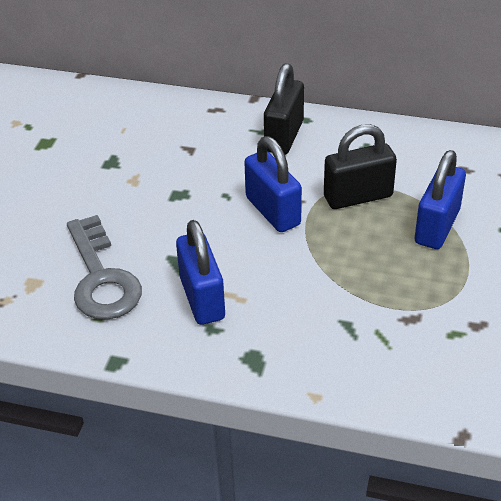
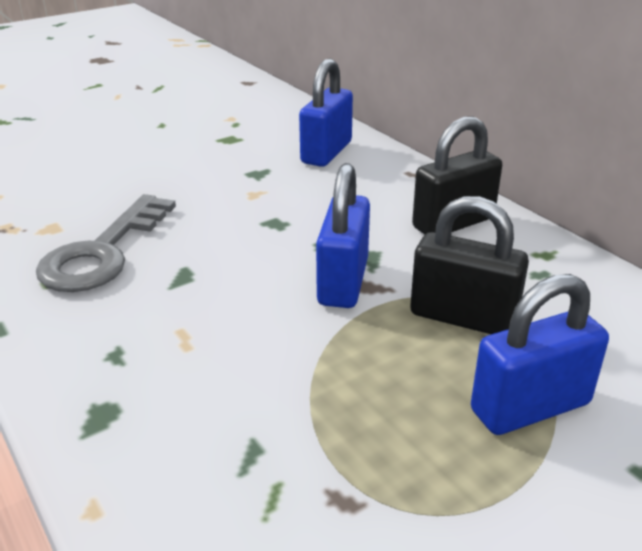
camera: 40 degrees right, 10 degrees down
(202, 298) = (152, 321): blue padlock -> blue padlock (326, 152)

